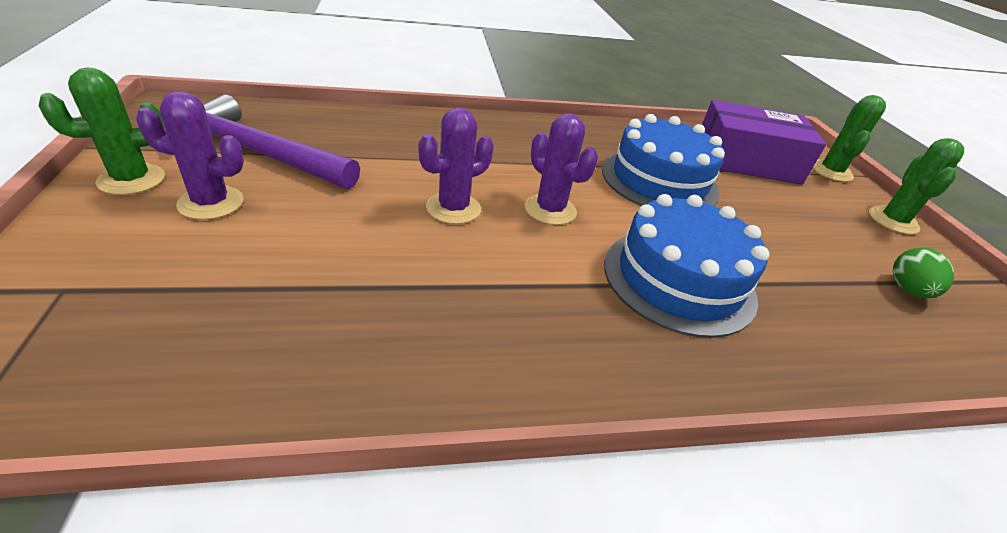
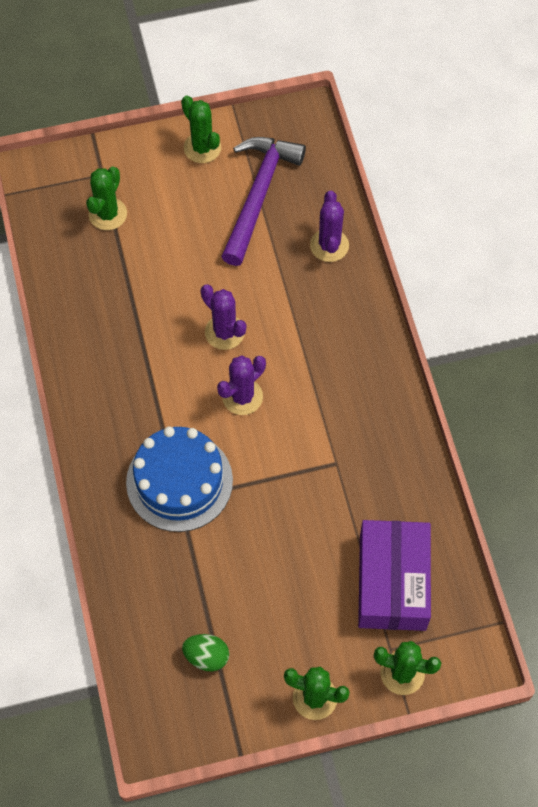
camera: 90 degrees right, 25 degrees up
(163, 293) = (108, 214): none -> green cactus
(211, 203) = (190, 197): purple cactus -> purple cactus (329, 245)
(659, 180) = (318, 486): blue cake -> none

